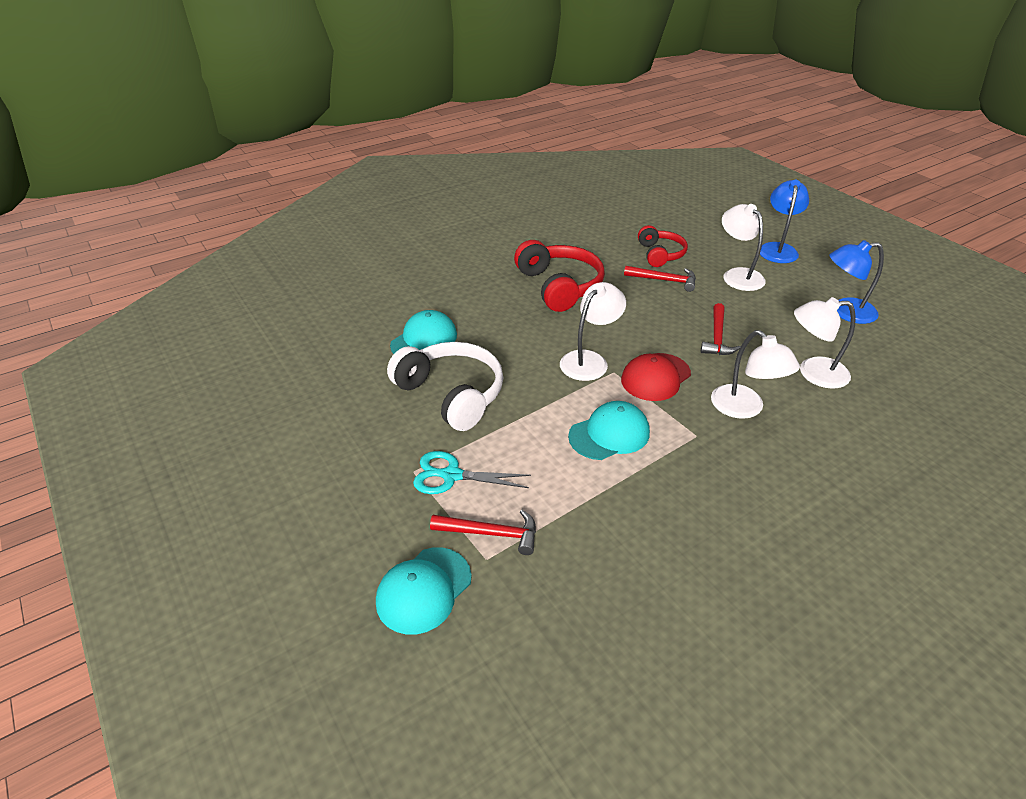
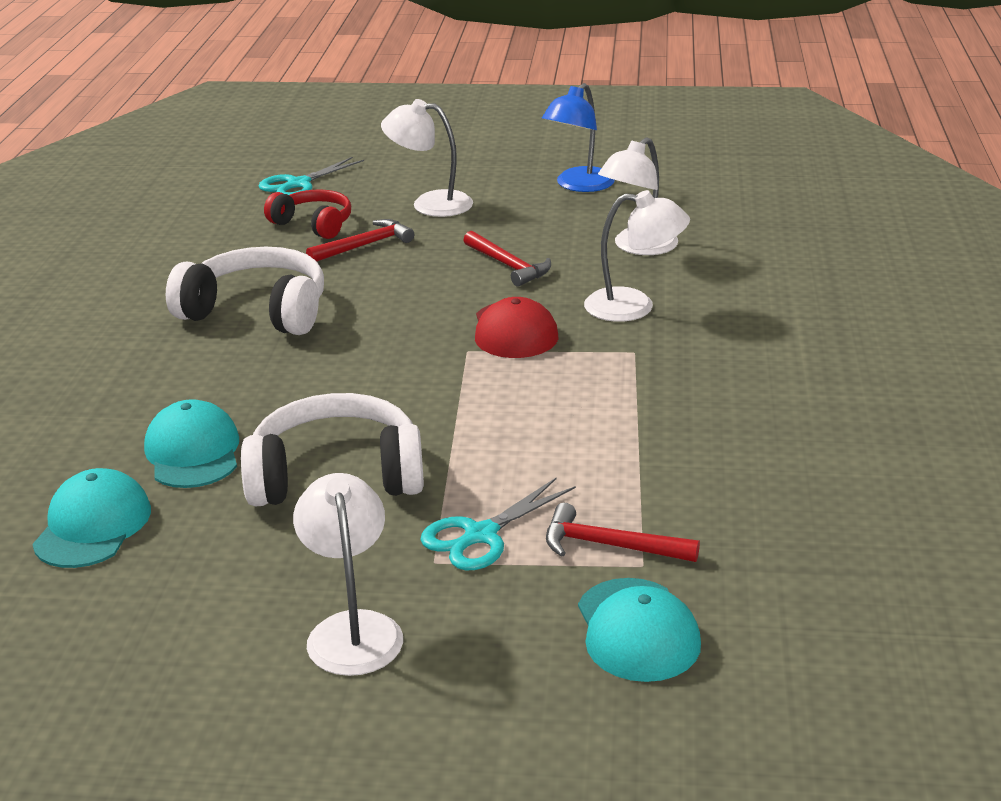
camera: 50 degrees left, 10 degrees down
(491, 534) = (610, 545): red hammer -> red hammer turned 120 degrees counterclockwise
(559, 286) = (257, 311): red headphones -> white headphones
(589, 360) = (424, 355): white lamp -> white lamp (352, 629)
(609, 434) = (561, 400): turquoise cap -> turquoise cap (93, 526)
(690, 227) = (298, 184): none -> turquoise scissors
(778, 249) = (426, 162): blue lamp -> none

